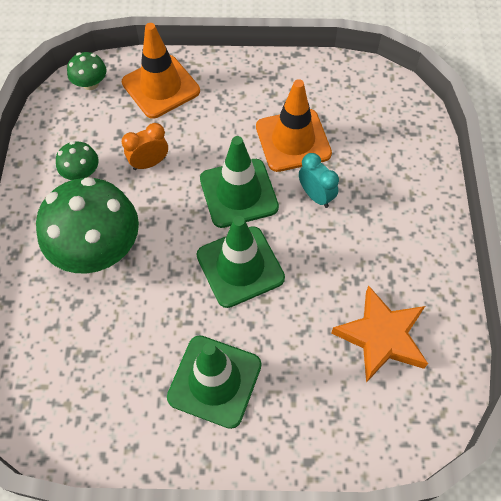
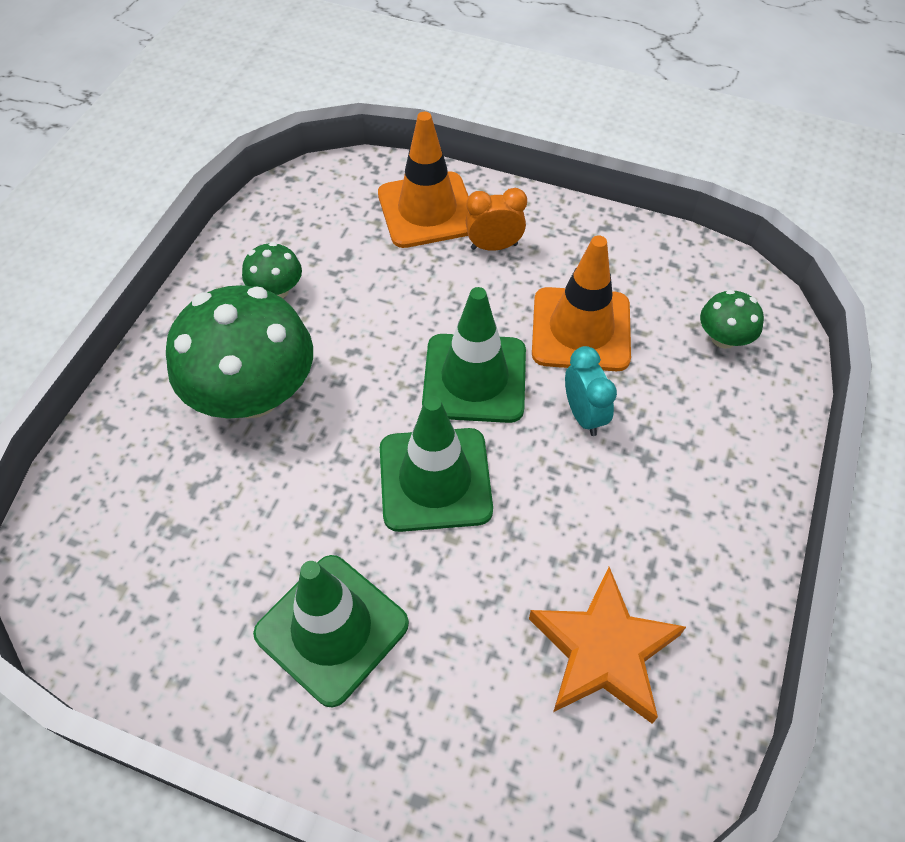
camera: 20 degrees right, 5 degrees down
(90, 84) = (338, 182): green mushroom -> green mushroom (723, 338)
(149, 163) = (370, 303): orange clock -> orange clock (494, 246)

